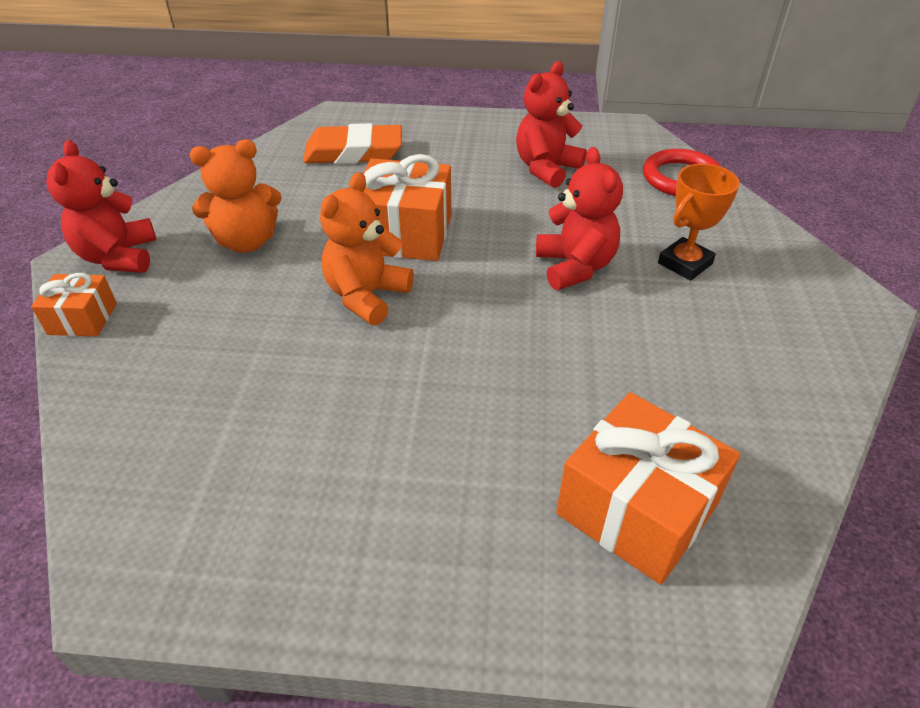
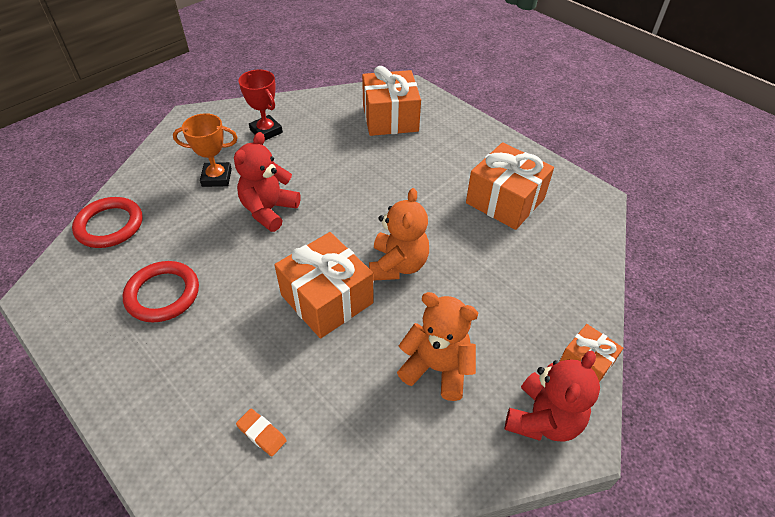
camera: 140 degrees left, 5 degrees up
(290, 465) = (505, 201): none -> orange gift
(354, 152) = (262, 433): orange eraser -> orange eraser, size x0.44
(366, 296) = (398, 265): orange teddy bear -> orange teddy bear turned 60 degrees counterclockwise
(546, 169) = (163, 294): red teddy bear -> red ring
(750, 351) = (266, 131): none -> red trophy

